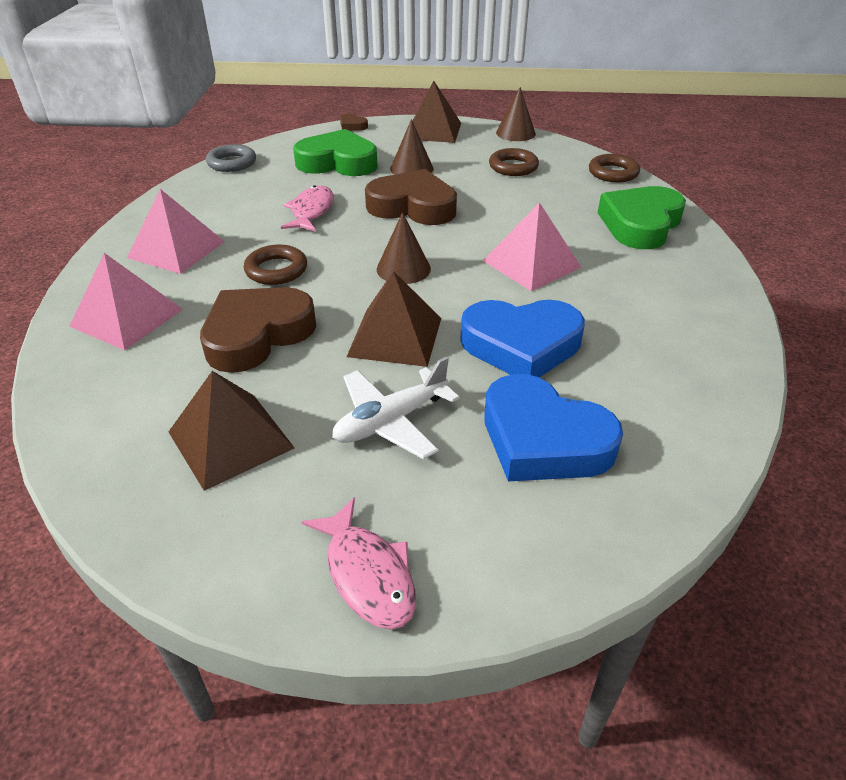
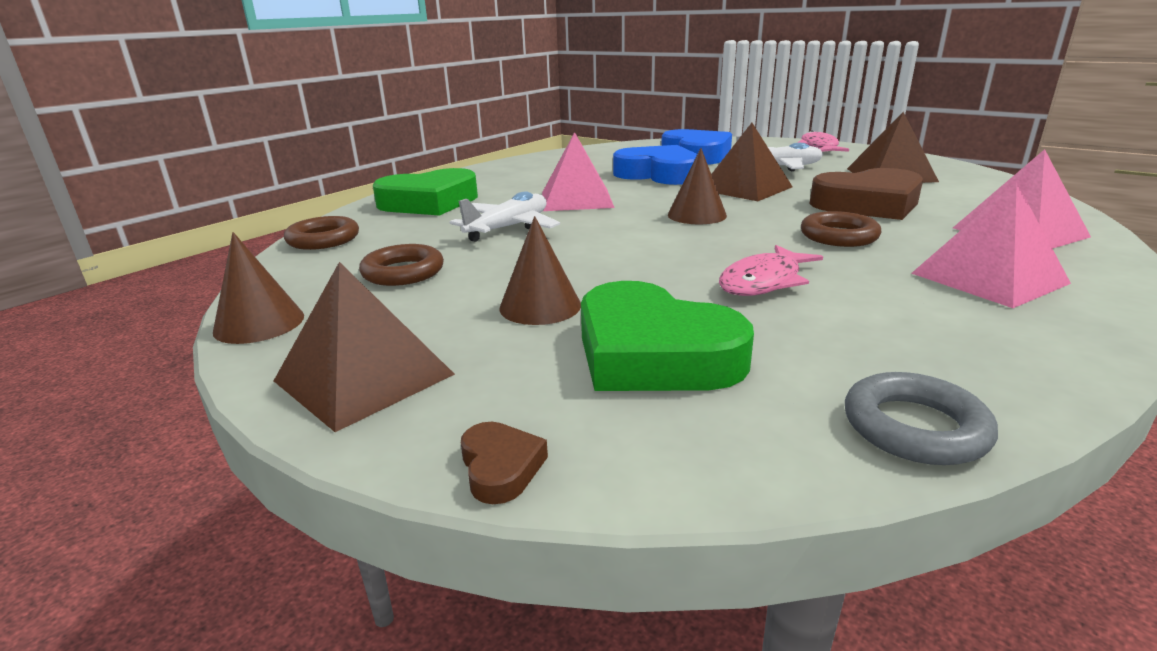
camera: 145 degrees left, 15 degrees down
(413, 206) = (616, 258): brown heart -> none
(522, 213) = (508, 228): none -> white plane

